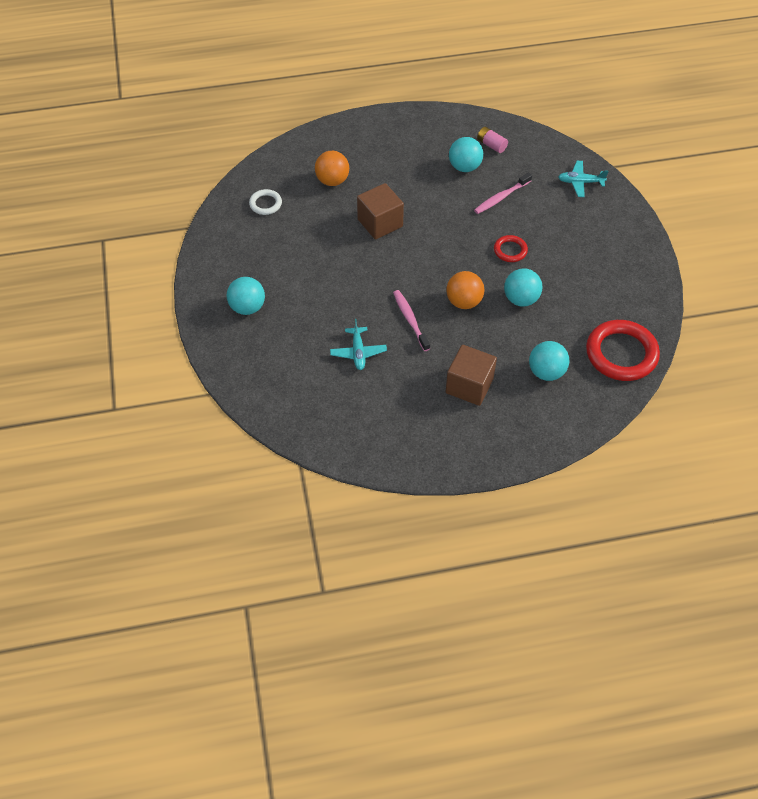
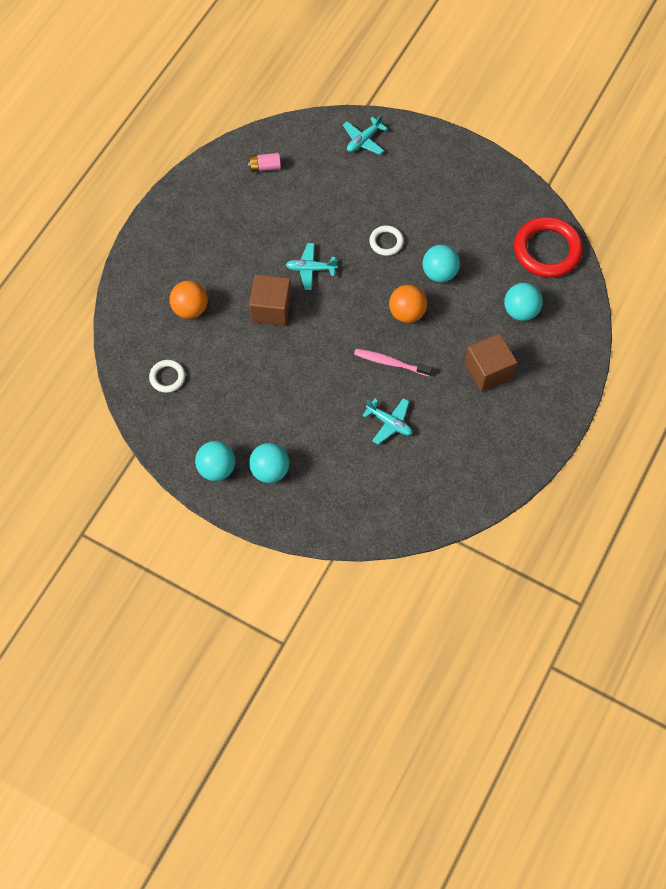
camera: 50 degrees left, 10 degrees up
(437, 223) = (310, 269): none -> turquoise plane
(464, 167) = (270, 204): turquoise ball -> turquoise ball (216, 468)
(501, 197) = (327, 204): pink toothbrush -> none
(510, 250) = (386, 242): red ring -> white ring

